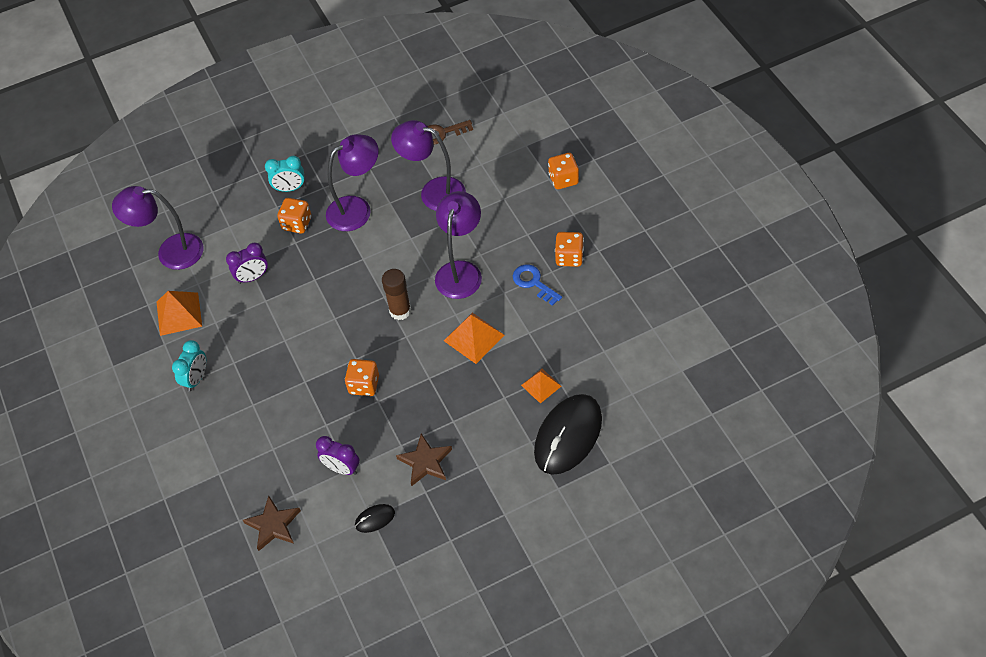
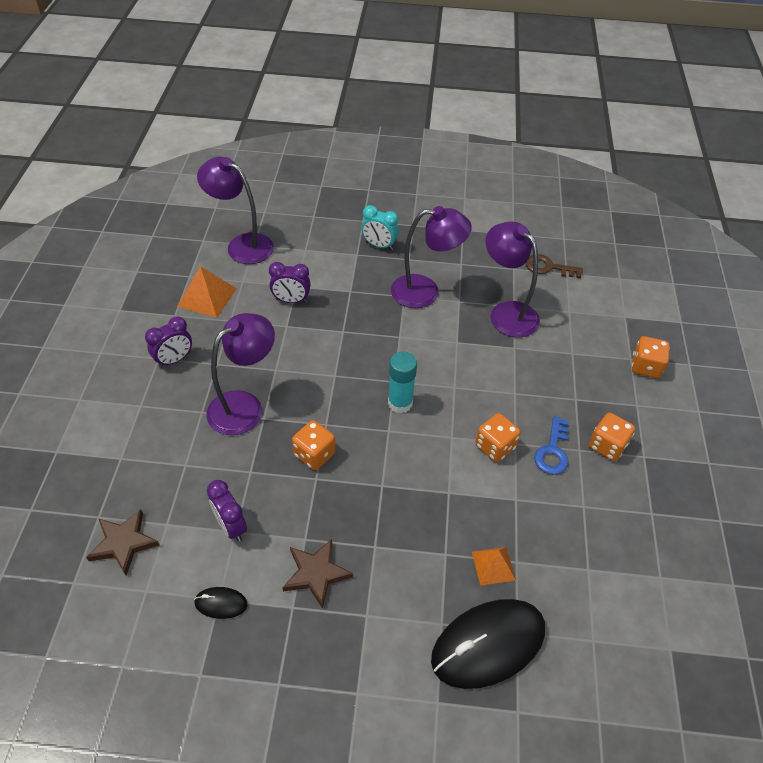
camera: 25 degrees right, 5 degrees down
(196, 379) = (174, 360): turquoise clock -> purple clock
(297, 224) = (363, 276): orange dice -> orange dice (495, 447)
(400, 311) = (400, 403): brown glue stick -> turquoise glue stick
(461, 271) = (485, 398): purple lamp -> purple lamp (244, 406)
(474, 338) = (454, 471): orange pyramid -> none
(533, 283) = (553, 451): blue key -> blue key turned 150 degrees counterclockwise

